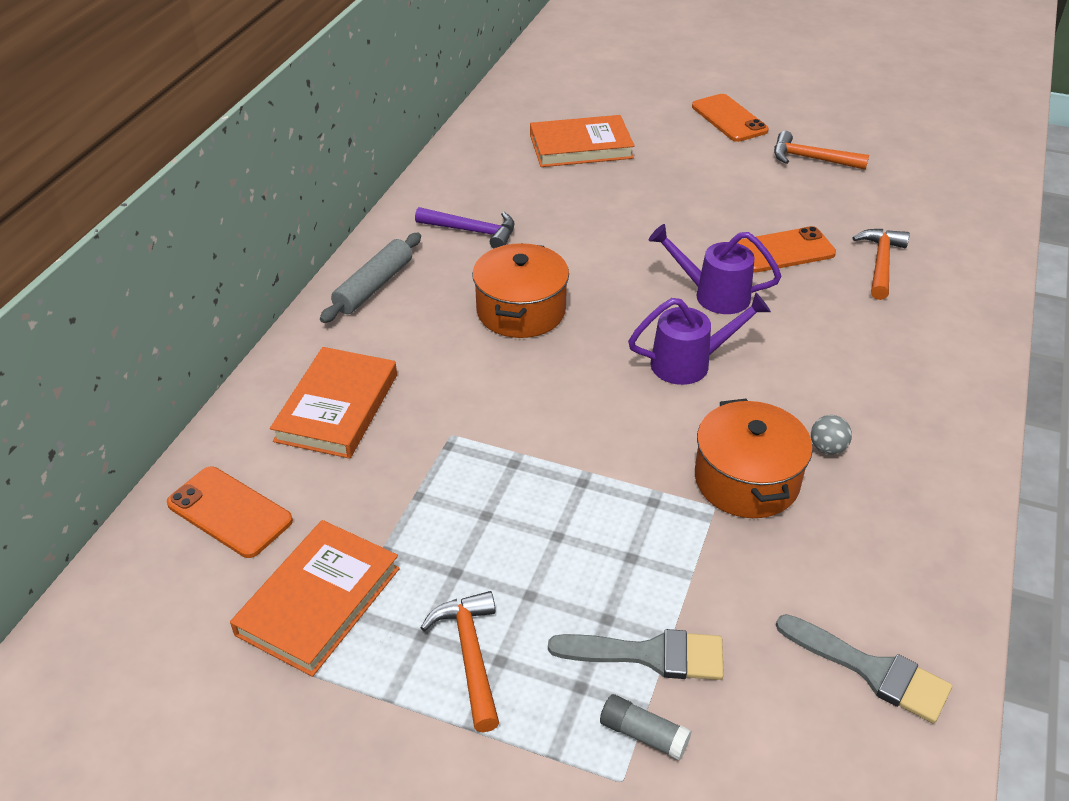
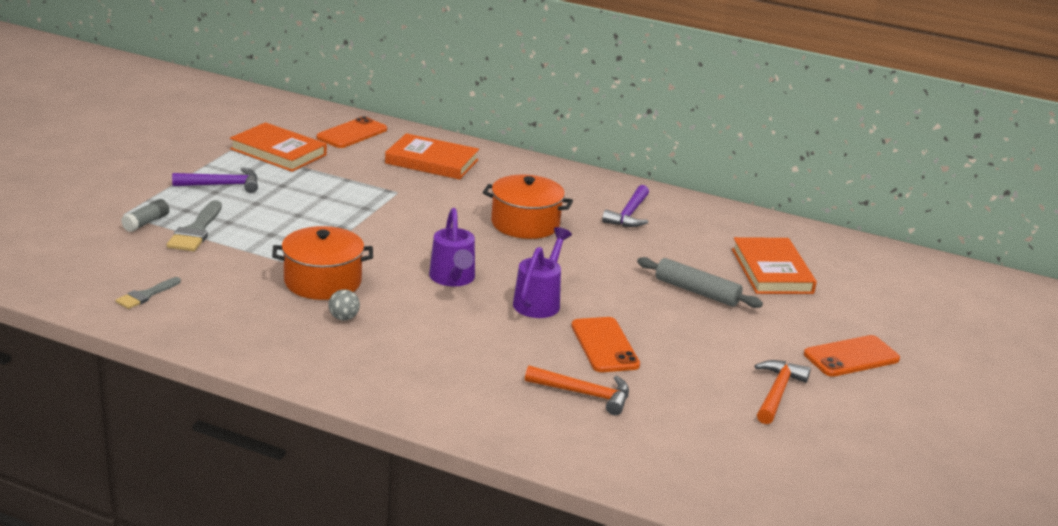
camera: 90 degrees right, 15 degrees down
(374, 286) = (558, 177): grey rolling pin -> grey rolling pin (697, 291)
(470, 656) = (222, 185): orange hammer -> purple hammer
(872, 671) = (146, 295): grey brush -> grey brush, size x0.63

